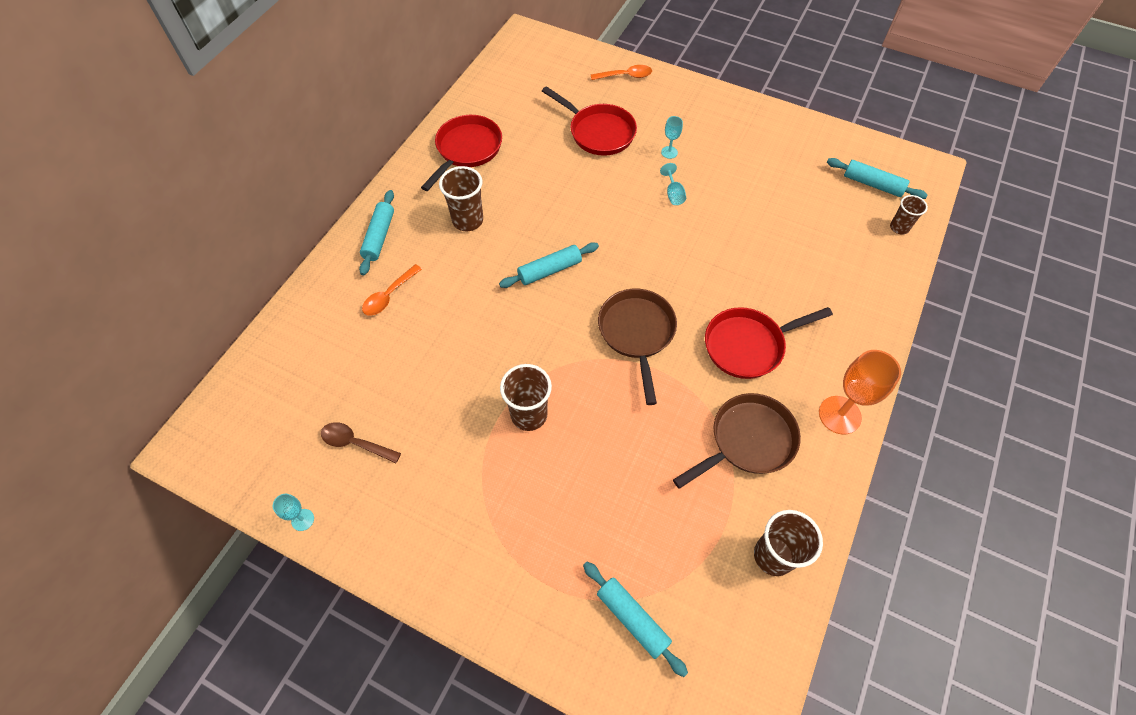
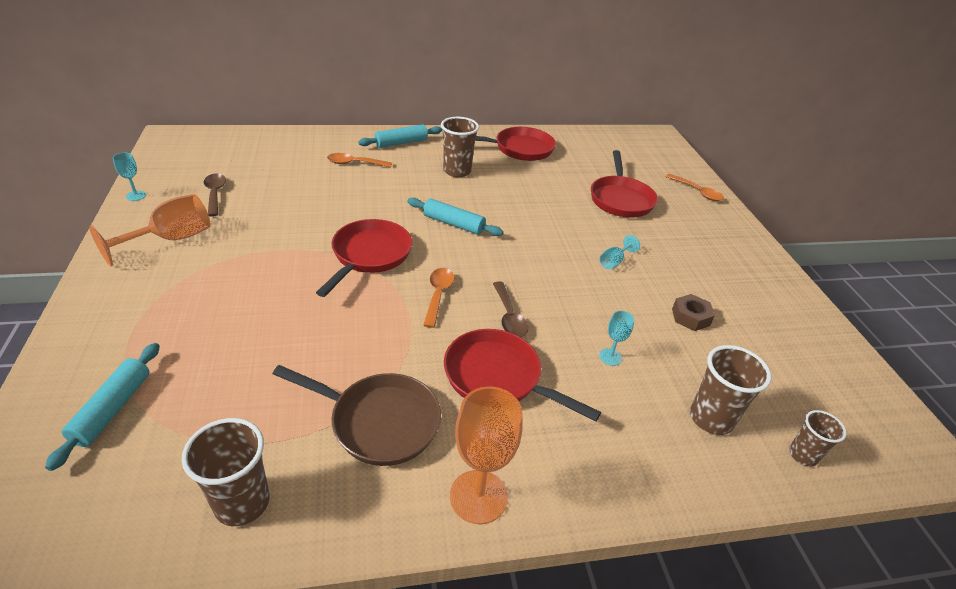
camera: 50 degrees right, 20 degrees down
(414, 509) = (171, 239): none -> orange goblet
(529, 415) = (299, 264): brown cup -> brown cup (711, 418)
(552, 356) = (369, 255): none -> red pan
(637, 333) = (438, 295): brown pan -> orange spoon
(669, 152) = (655, 243): turquoise goblet -> turquoise goblet (610, 357)
(691, 301) = (509, 316): none -> brown spoon
(760, 193) = (690, 317): none -> brown nut
(872, 184) = (827, 405): turquoise rolling pin -> none

